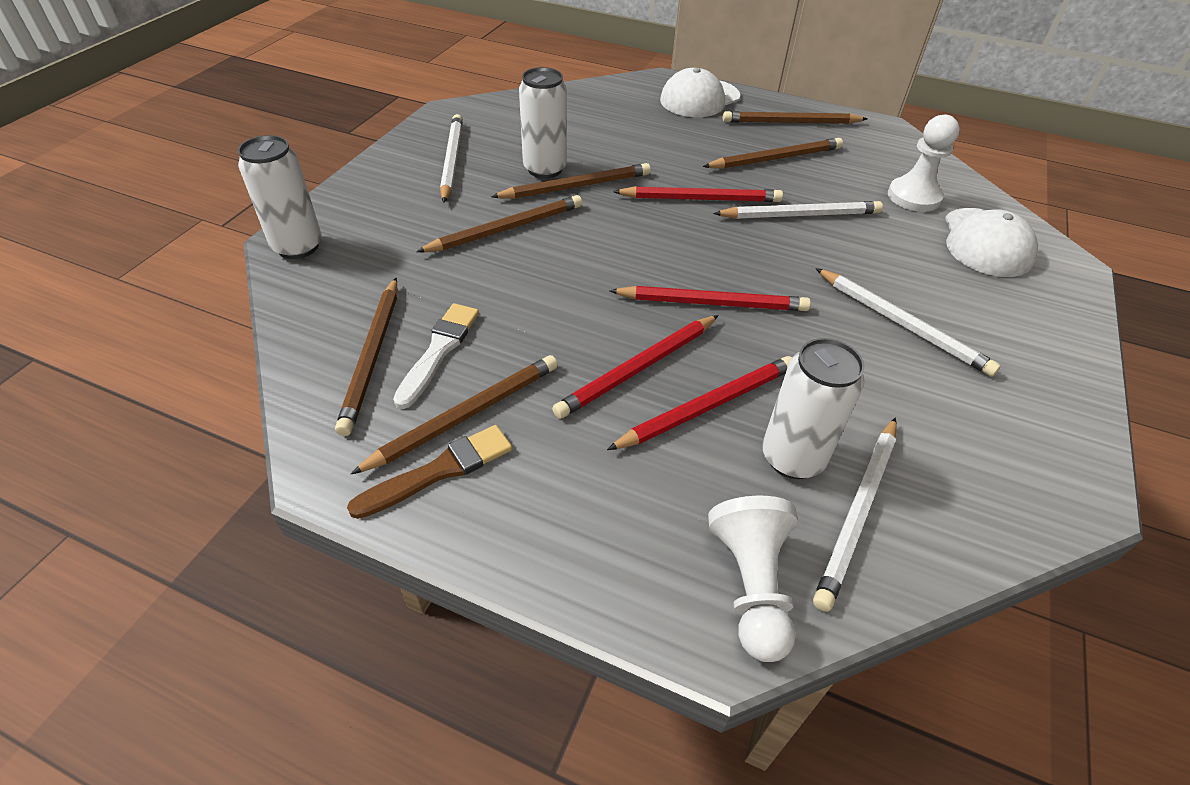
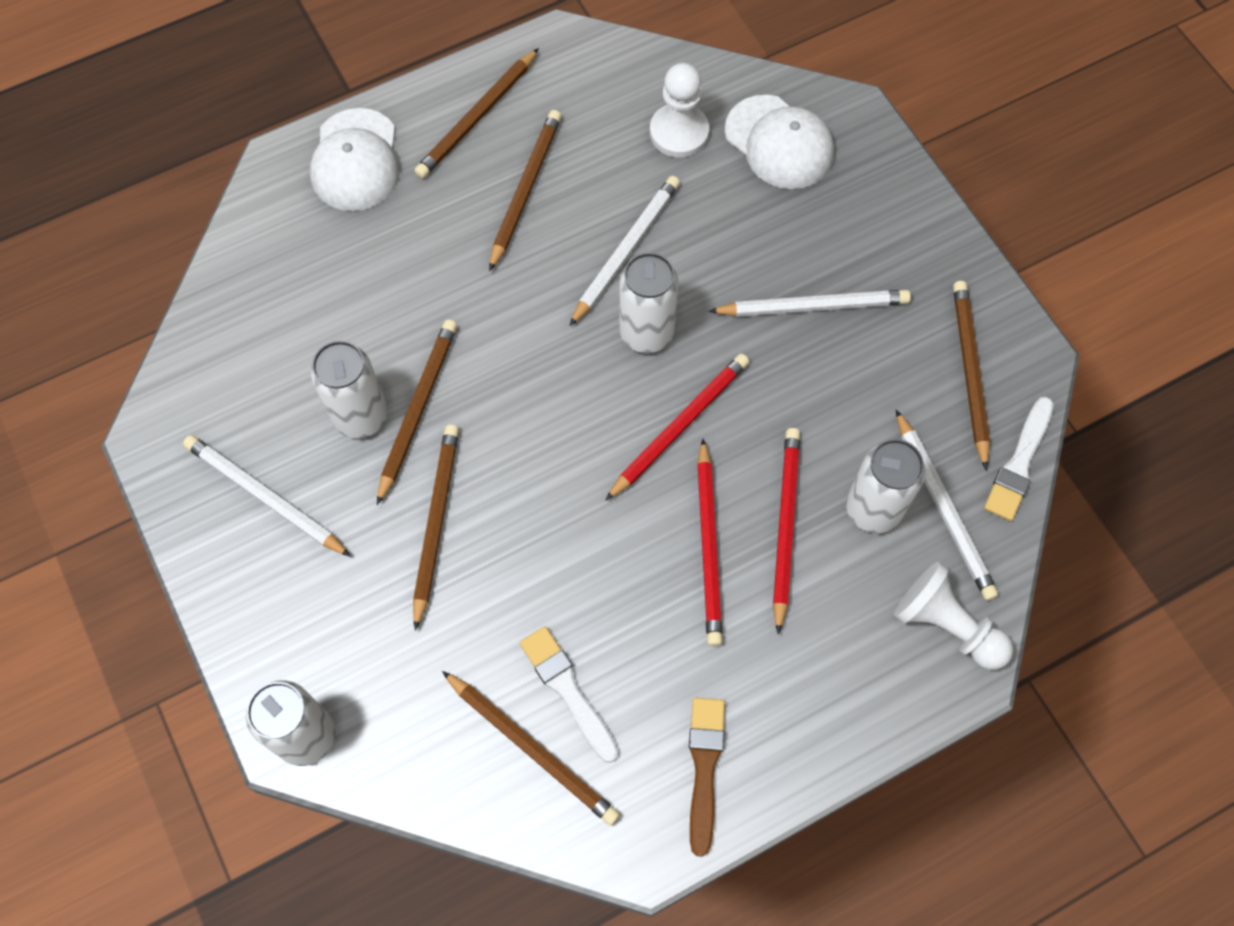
camera: 50 degrees left, 20 degrees up
(465, 415) = (660, 714): brown pencil -> brown pencil (969, 372)
(700, 199) = (532, 313): red pencil -> none
(758, 252) = (646, 333): none -> white can
(976, 549) = (1019, 463): none -> white brush

